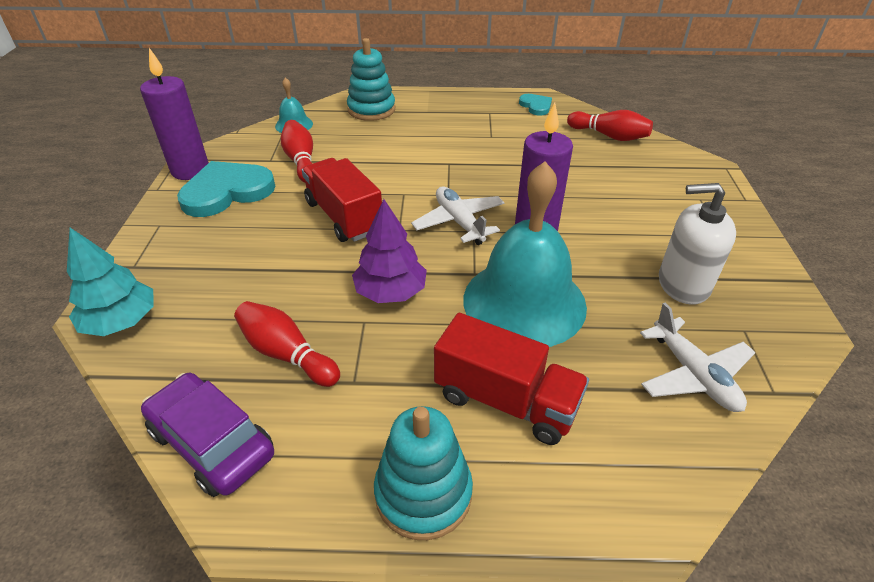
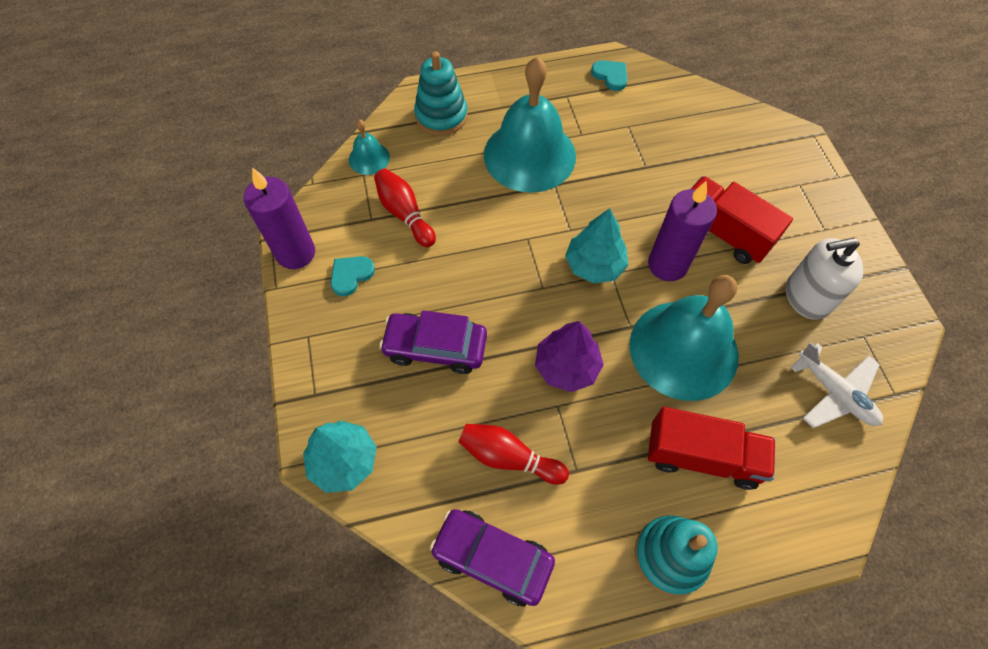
camera: 15 degrees left, 20 degrees up
(227, 192) = (351, 275): turquoise heart -> turquoise heart, size x0.51
(268, 253) = (435, 348): none -> purple car
(344, 217) = (484, 283): red truck -> red truck (723, 232)
(436, 142) = (529, 155): none -> turquoise bell
(459, 222) = (594, 265): white plane -> turquoise tree
(609, 136) = (696, 110): red bowling pin -> none

